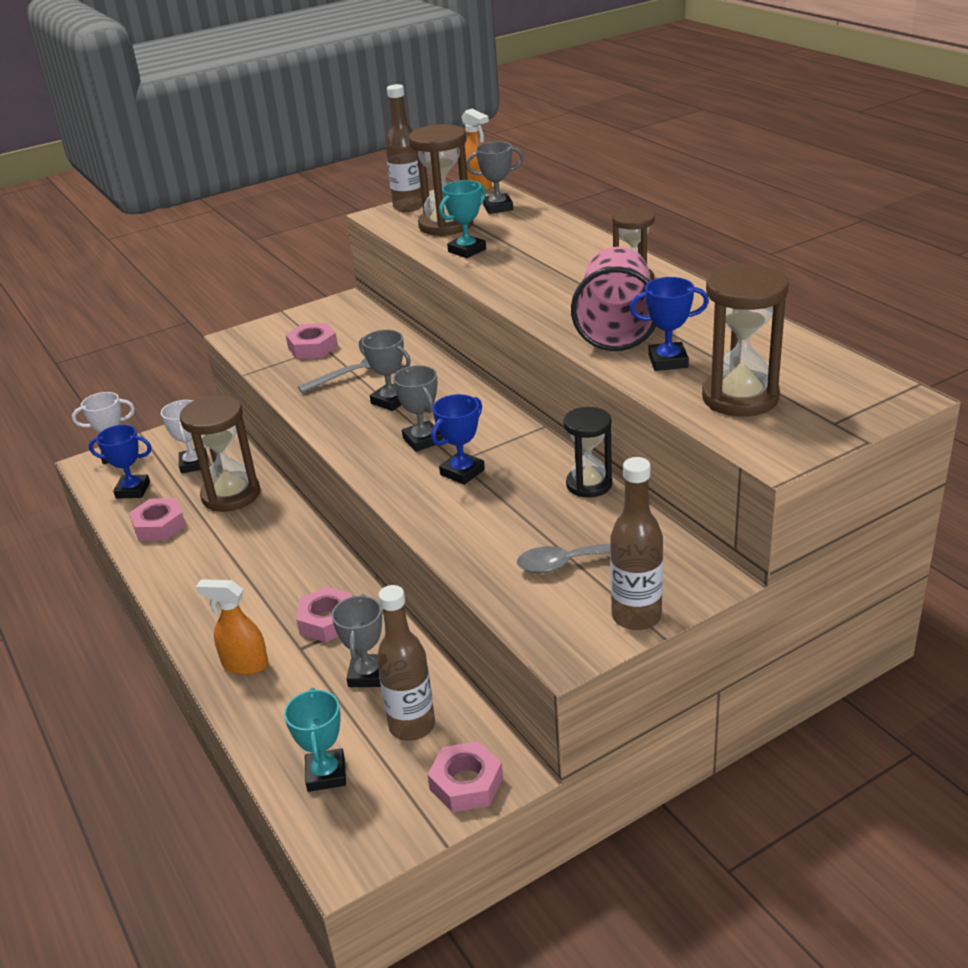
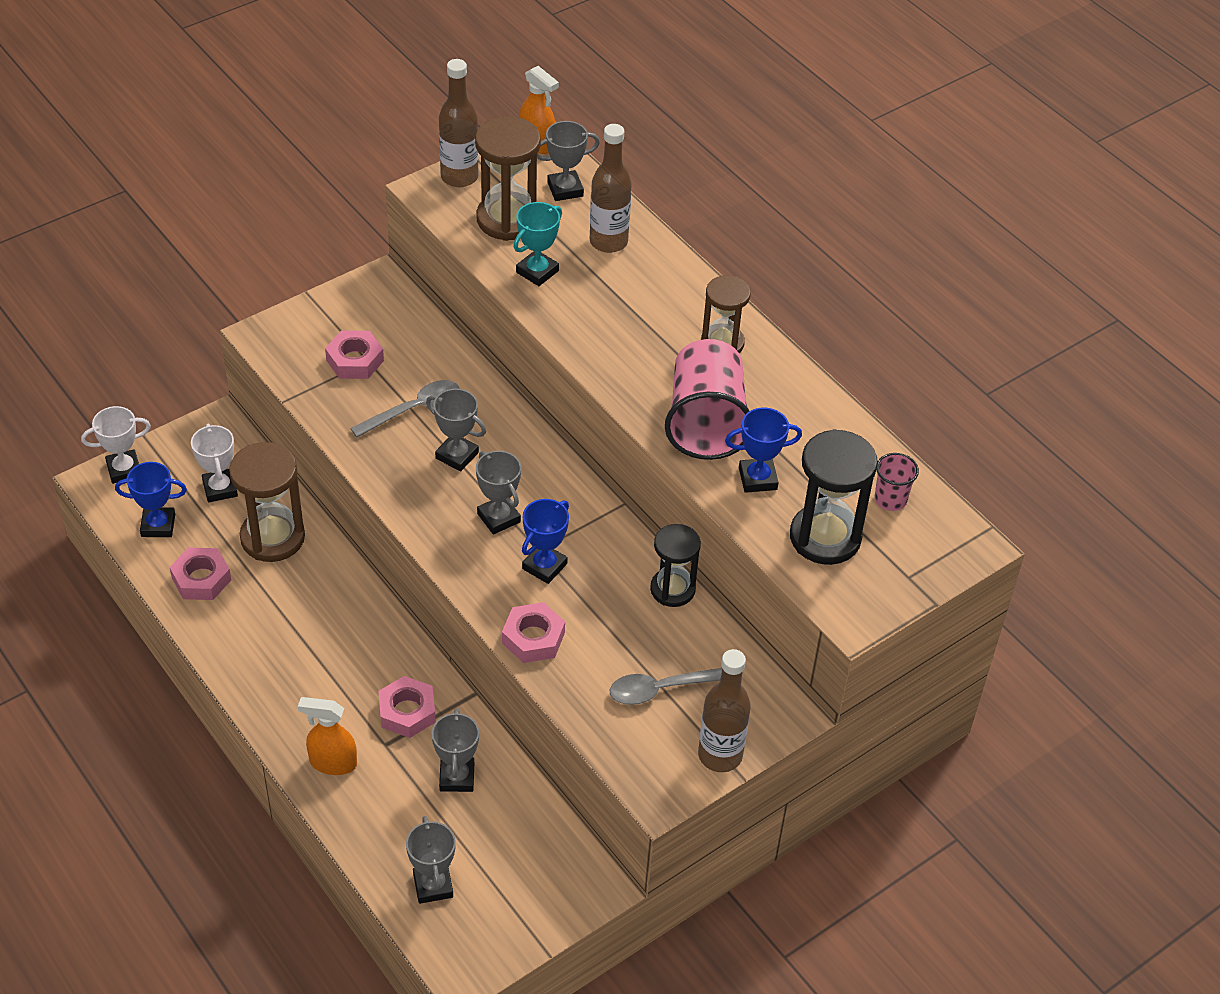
camera: 10 degrees left, 15 degrees up
(326, 774) = (433, 885): turquoise trophy -> grey trophy
(412, 726) = (506, 835): brown bottle -> brown bottle (608, 242)
(466, 783) = (562, 896): pink nut -> pink nut (533, 638)
(740, 398) = (825, 537): brown hourglass -> black hourglass
(807, 369) = (890, 499): none -> pink cup

